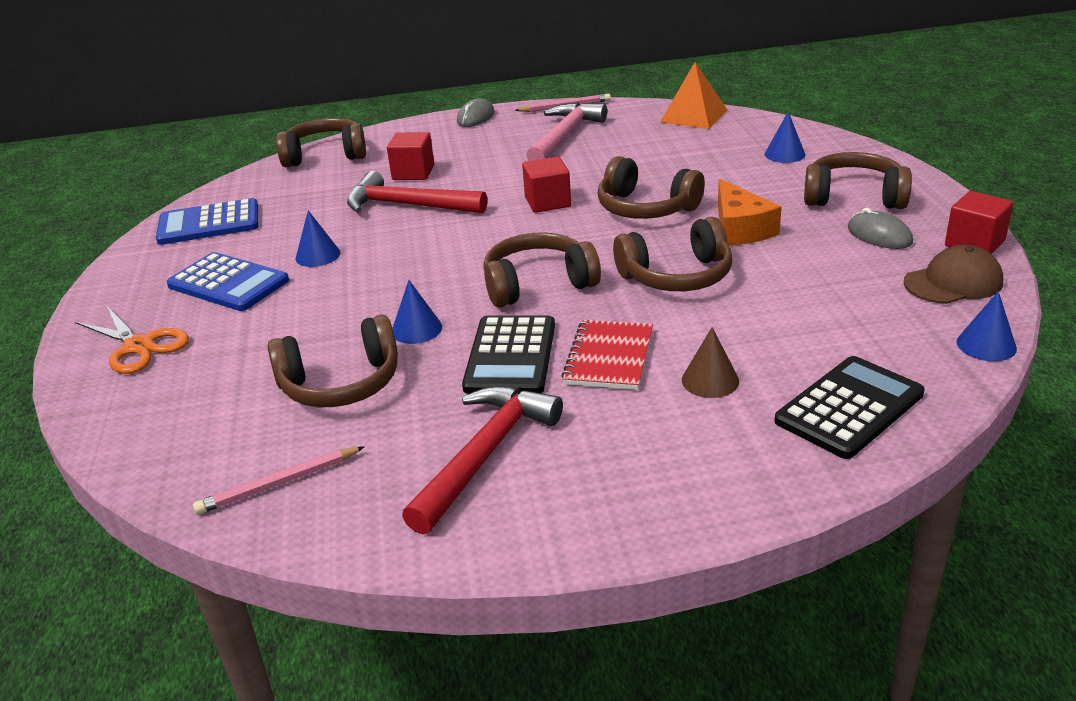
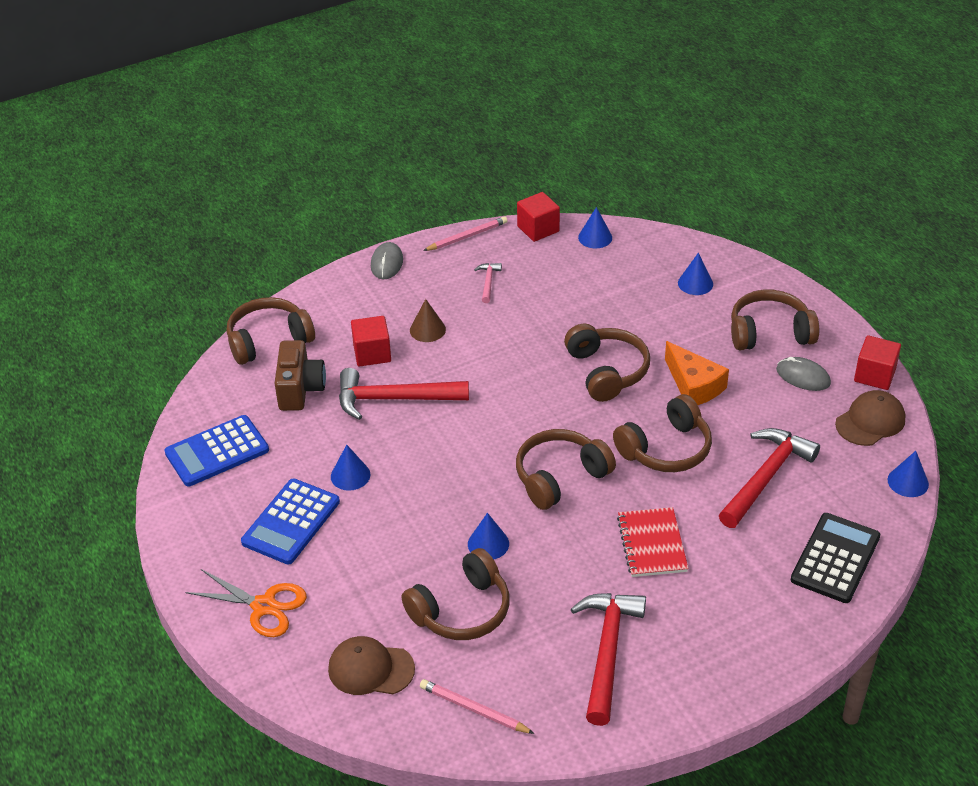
camera: 20 degrees left, 10 degrees up
(197, 421) = (370, 669): none -> brown cap
(228, 283) = (291, 522): blue calculator -> blue calculator turned 105 degrees clockwise
(278, 484) = (474, 709): pink pencil -> pink pencil turned 75 degrees clockwise
(324, 190) = (300, 389): none -> brown camera
(511, 356) = (578, 557): black calculator -> none
(547, 202) = (518, 376): red cube -> red cube (538, 229)
(564, 136) = (488, 282): pink hammer -> pink hammer, size x0.46
(646, 208) = (606, 371): brown headphones -> brown headphones turned 120 degrees counterclockwise
(694, 116) = (595, 237): orange pyramid -> blue cone
(710, 380) = (733, 552): brown cone -> brown cone (427, 329)
(789, 316) = (765, 477): none -> red hammer

